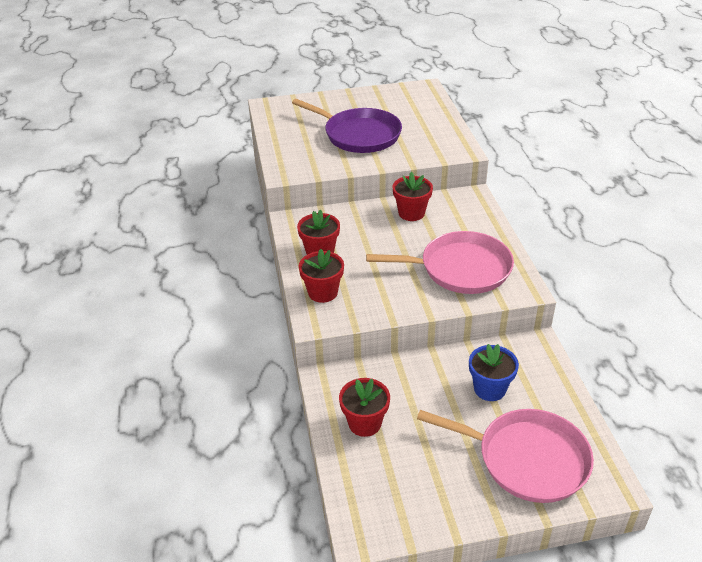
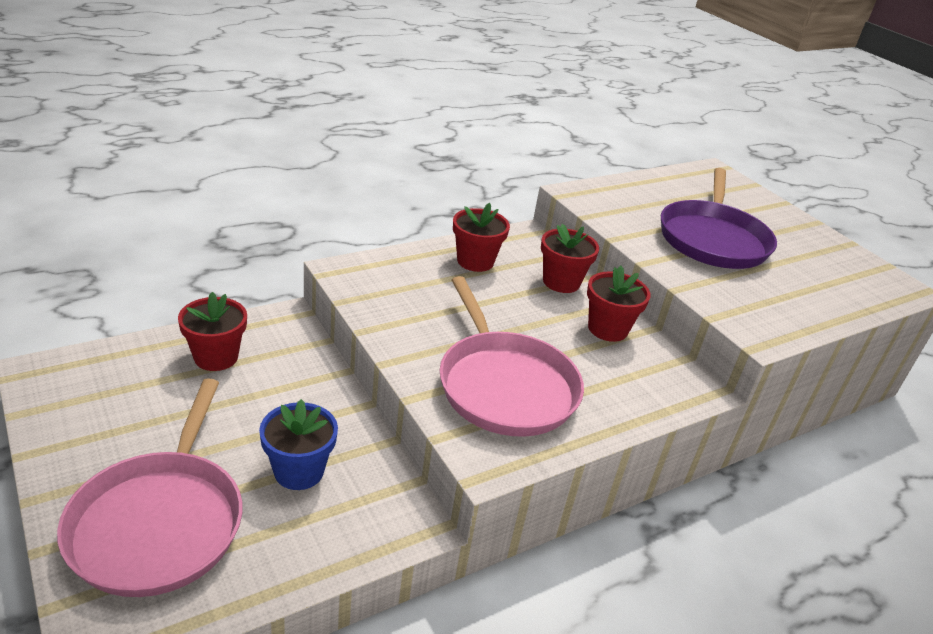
camera: 65 degrees right, 5 degrees down
(323, 292) = (399, 271): red flower pot -> red flower pot (561, 282)

